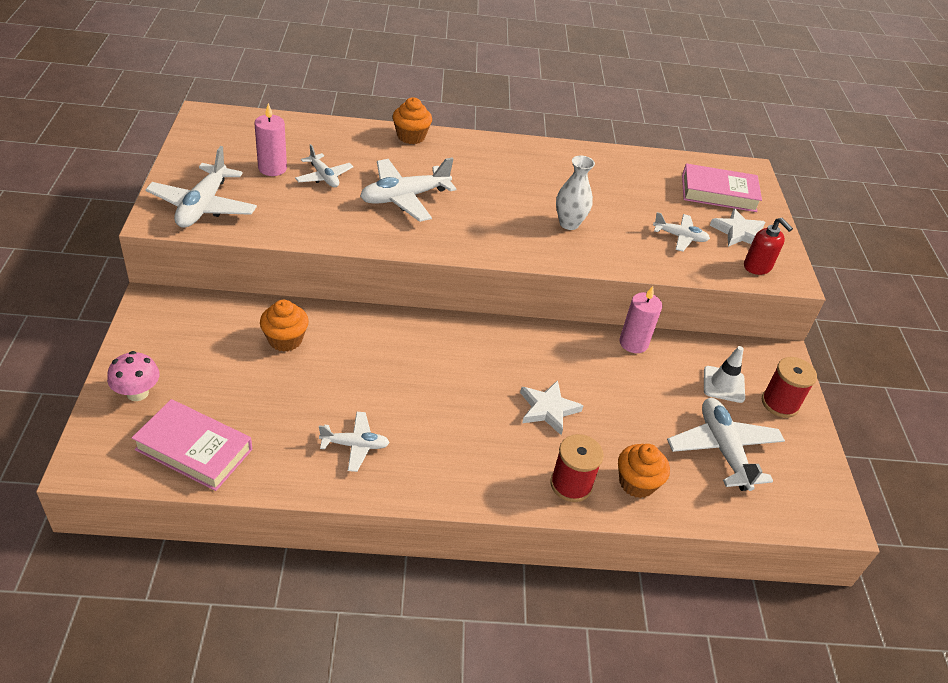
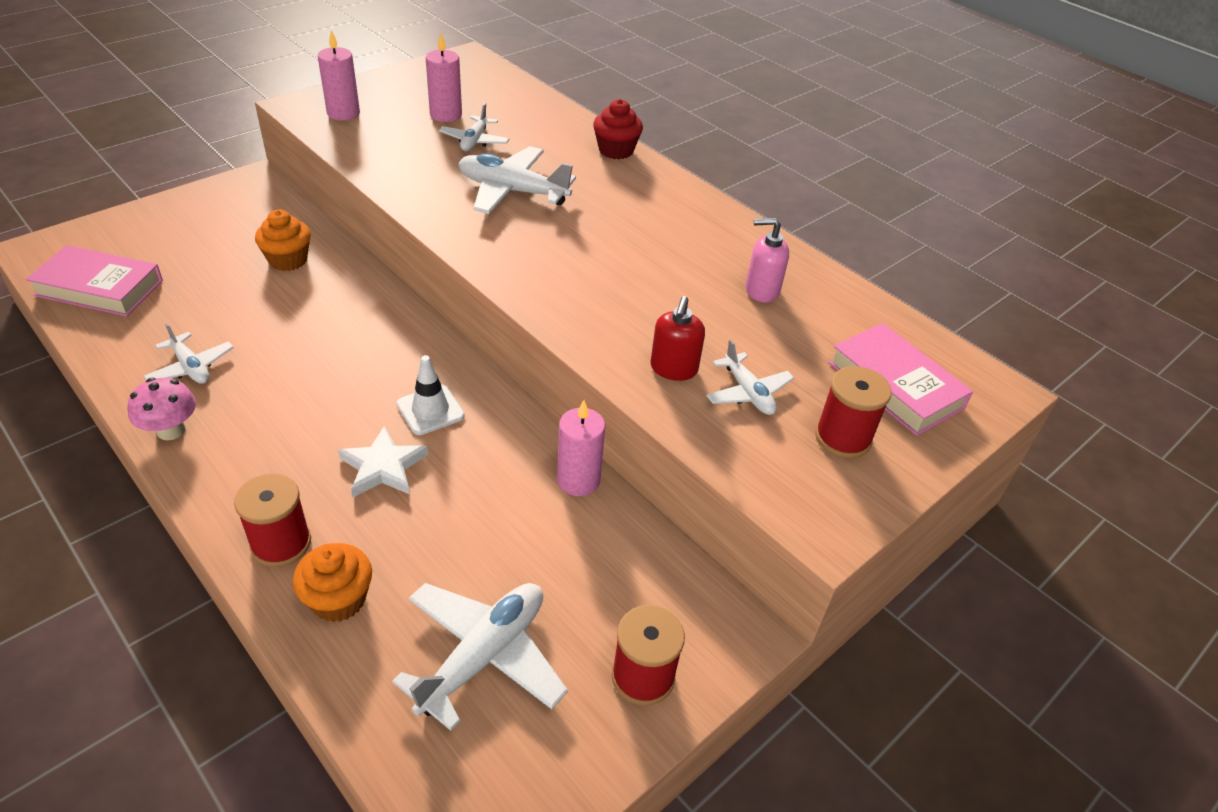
camera: 50 degrees right, 0 degrees up
(137, 393) = (139, 229): pink mushroom -> pink mushroom (171, 430)
(194, 449) = (99, 288): pink book -> pink book turned 60 degrees counterclockwise
(203, 206) = (343, 113): white plane -> pink candle
(411, 136) = (616, 150): orange cupcake -> red cupcake
(569, 223) = (635, 302): white vase -> none
(606, 180) = (761, 290): none -> pink soap dispenser
(723, 384) = (608, 598): white traffic cone -> white traffic cone (430, 410)
(738, 232) = (842, 438): white star -> red spool
(757, 267) = (797, 487): red soap dispenser -> red soap dispenser (673, 369)

